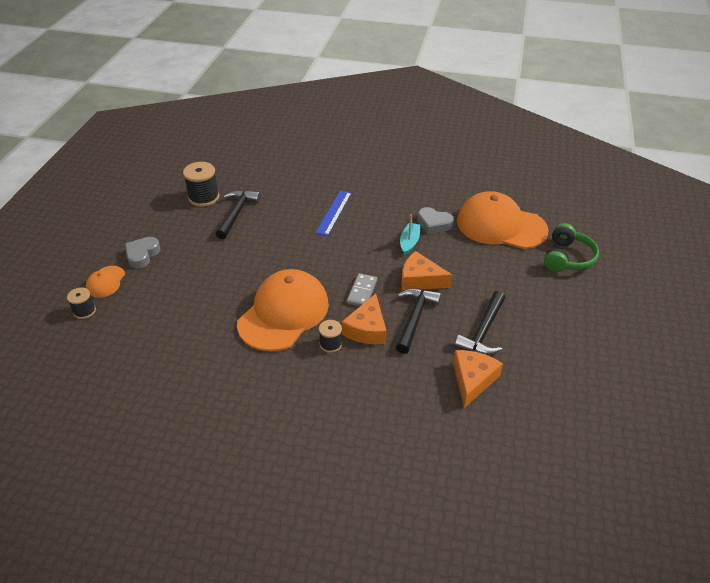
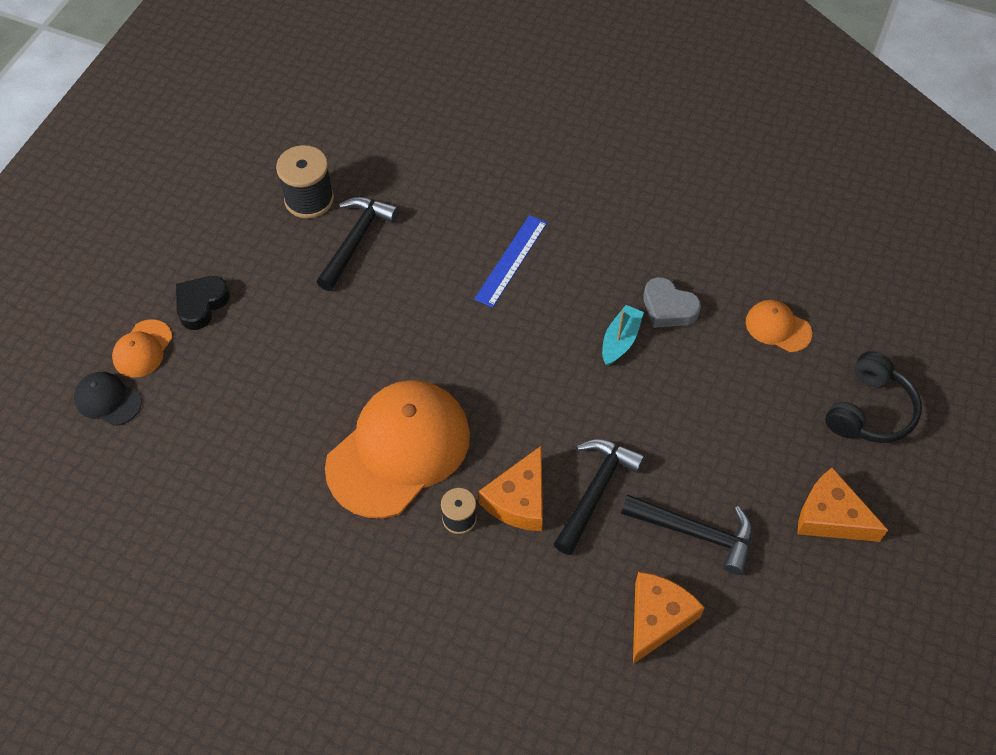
camera: 10 degrees right, 15 degrees up
(84, 311) = (108, 400): black spool -> black cap
(142, 255) = (201, 304): grey heart -> black heart
(362, 292) = (525, 427): grey domino -> none
(420, 279) = (620, 418): orange cheese -> orange cheese (831, 516)
(483, 331) = (695, 533): black hammer -> black hammer turned 105 degrees counterclockwise
(501, 225) = (778, 327): orange cap -> orange cap, size x0.45
(567, 258) = (870, 411): green headphones -> black headphones

